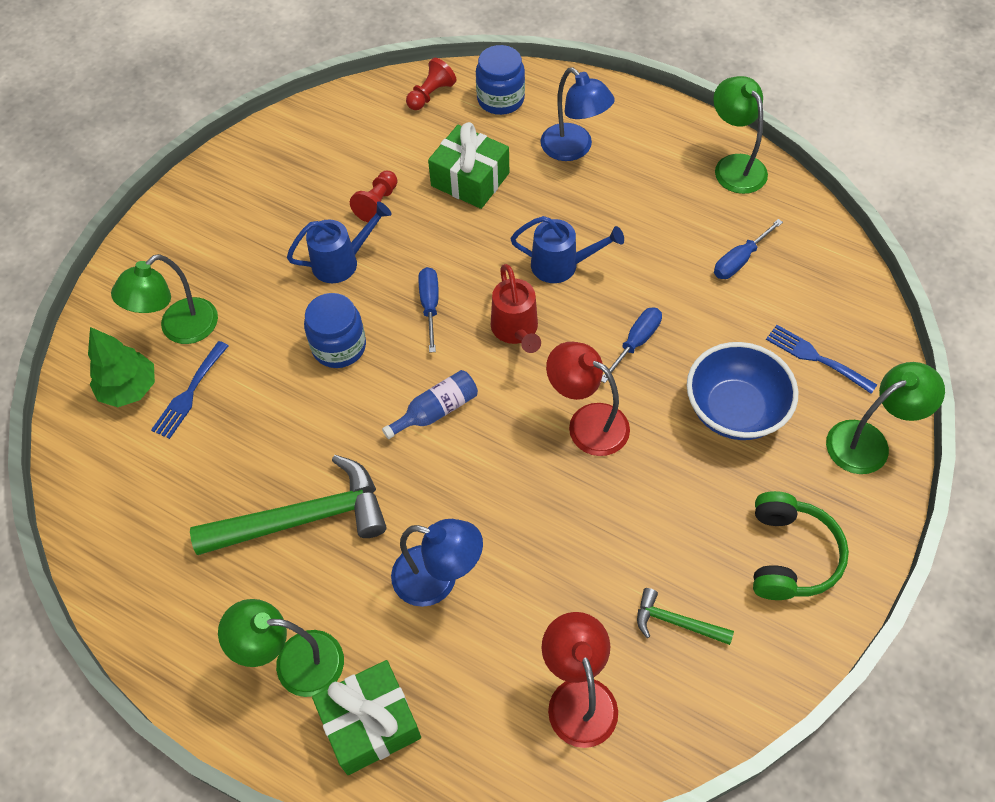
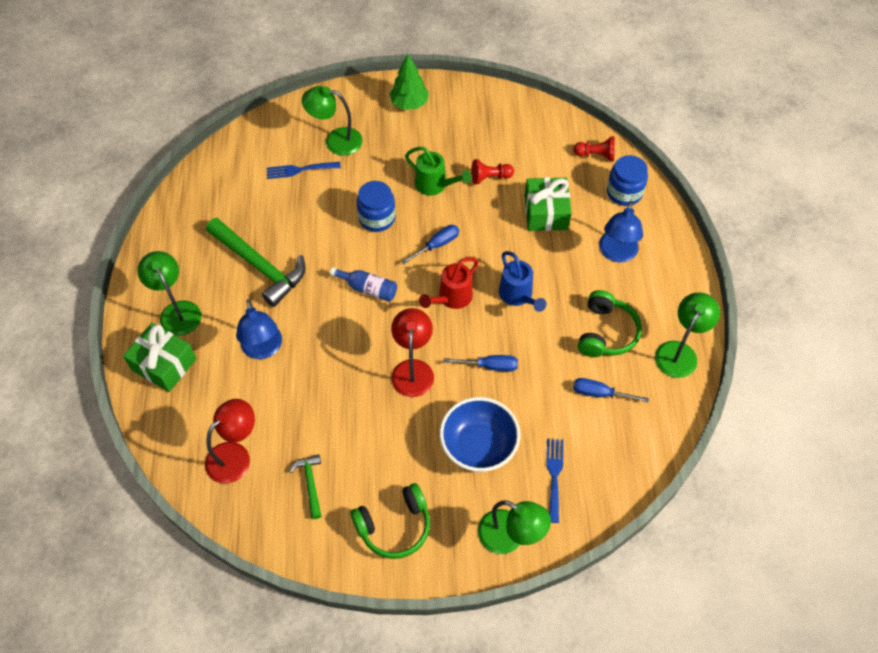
camera: 55 degrees right, 0 degrees up
(129, 389) = (284, 143): green tree -> green tree (409, 103)
(342, 262) = (435, 185): blue watering can -> green watering can
(667, 213) = (606, 332): none -> green headphones

